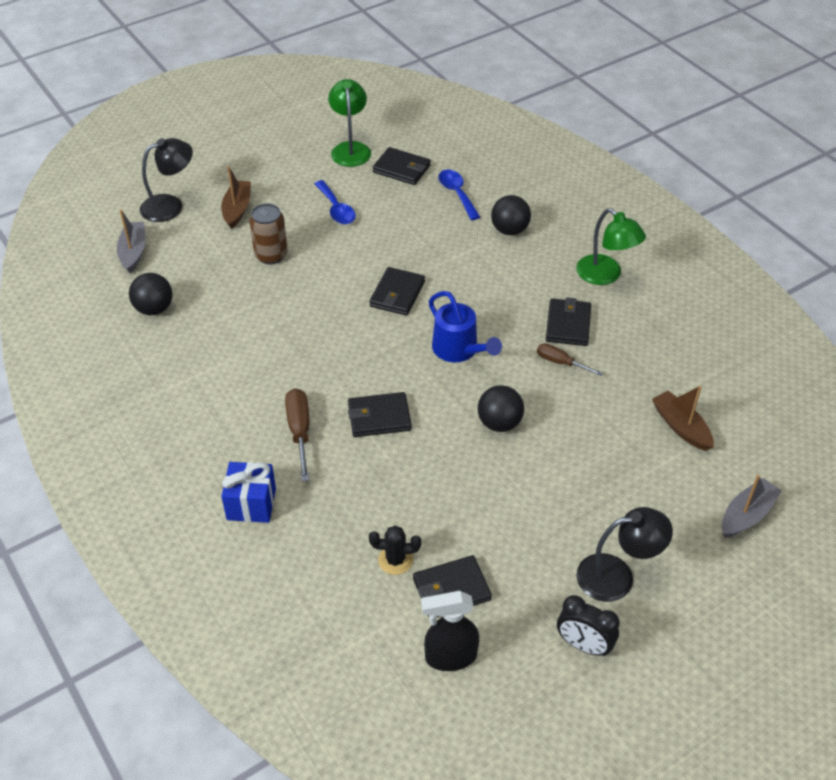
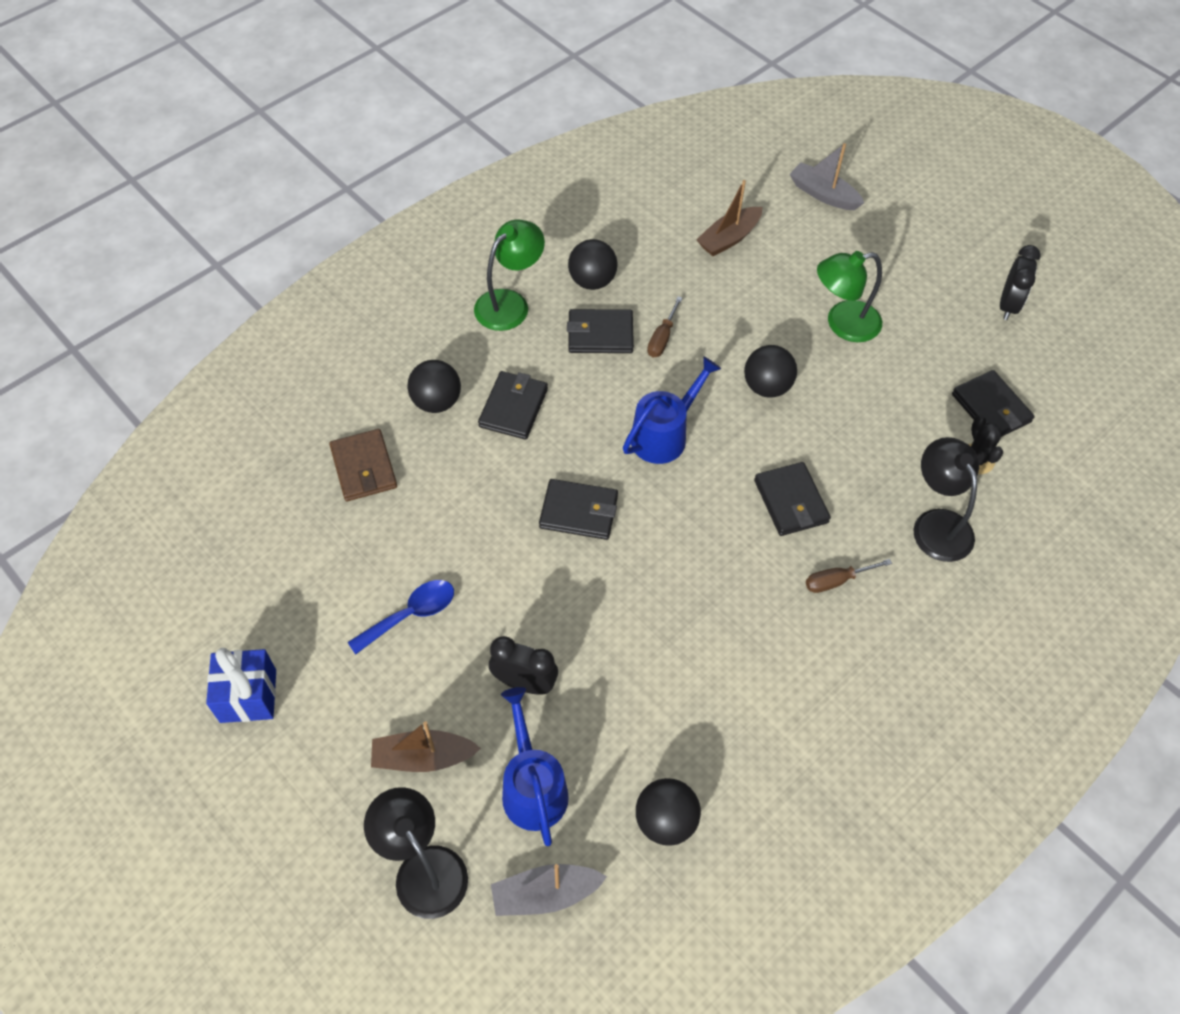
camera: 100 degrees left, 10 degrees up
(201, 253) = (532, 786): none -> blue watering can
(251, 504) = (956, 610): blue gift -> blue gift (248, 696)
(271, 255) = (524, 683): brown can -> black clock
(300, 432) = (837, 581): brown screwdriver -> brown screwdriver, size x0.65
(350, 149) = (260, 620): green lamp -> green lamp (842, 324)
(401, 169) = (309, 543): black wallet -> black wallet (513, 408)
(450, 657) = (1063, 402): black spray bottle -> none
(457, 193) = (364, 467): blue spoon -> brown wallet
(617, 576) = (925, 284): black lamp -> black lamp (937, 524)
(628, 326) = (592, 281): none -> black ball

